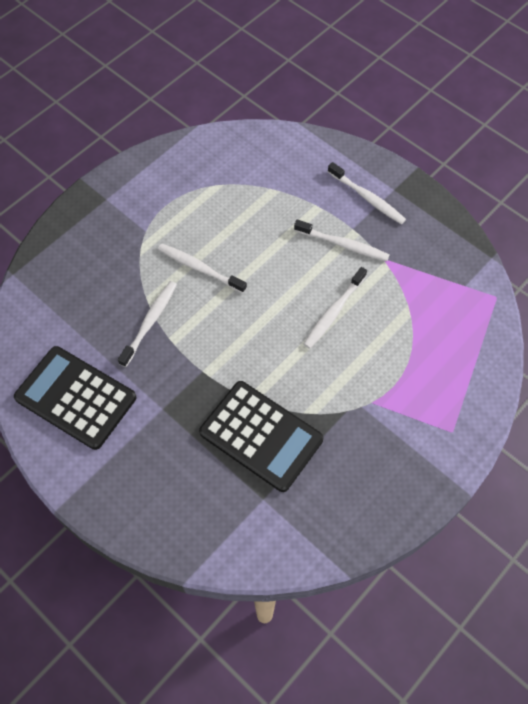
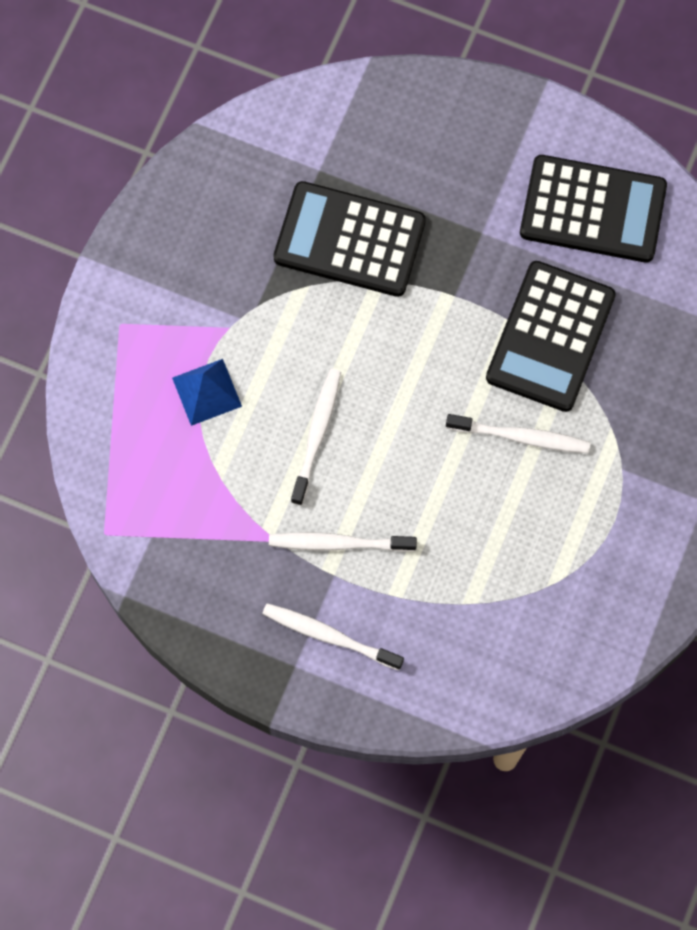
camera: 160 degrees right, 10 degrees up
(150, 322) = (550, 337): white toothbrush -> black calculator
(401, 363) = (207, 392): none -> blue pyramid

